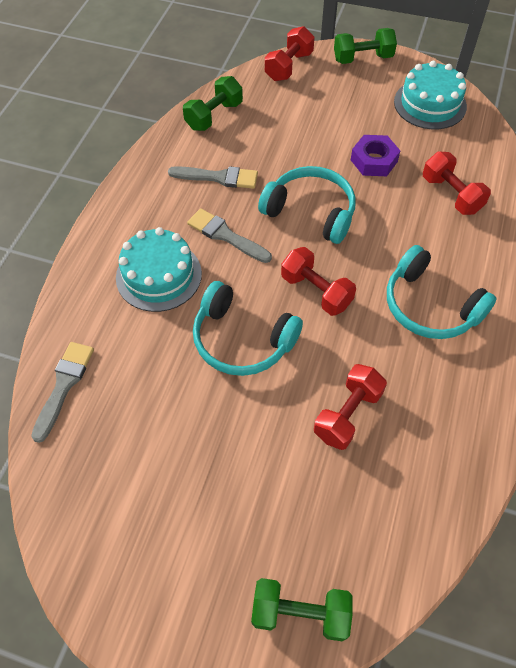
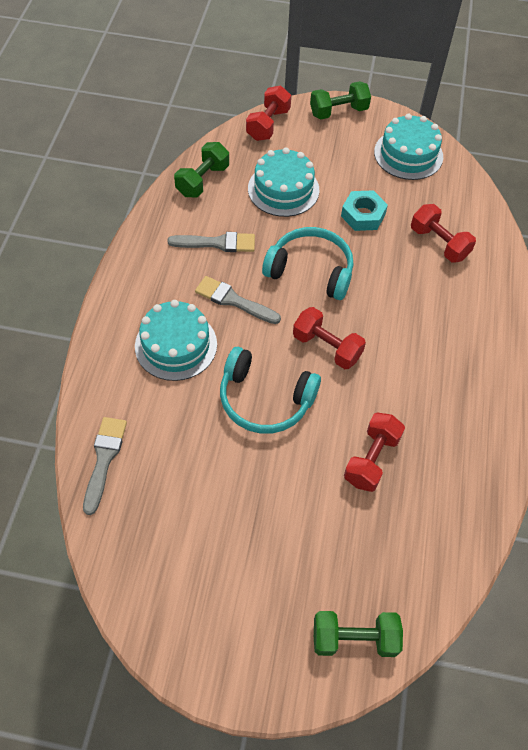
camera: 10 degrees left, 0 degrees up
(294, 129) = (283, 189): none -> turquoise cake
(374, 160) = (363, 215): purple nut -> turquoise nut
(430, 306) = (432, 352): turquoise headphones -> none

